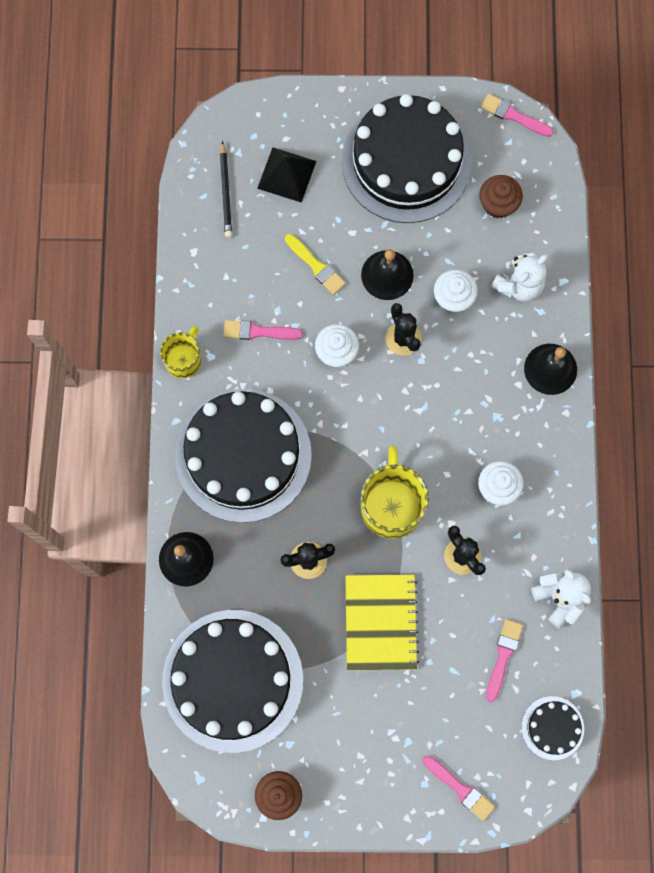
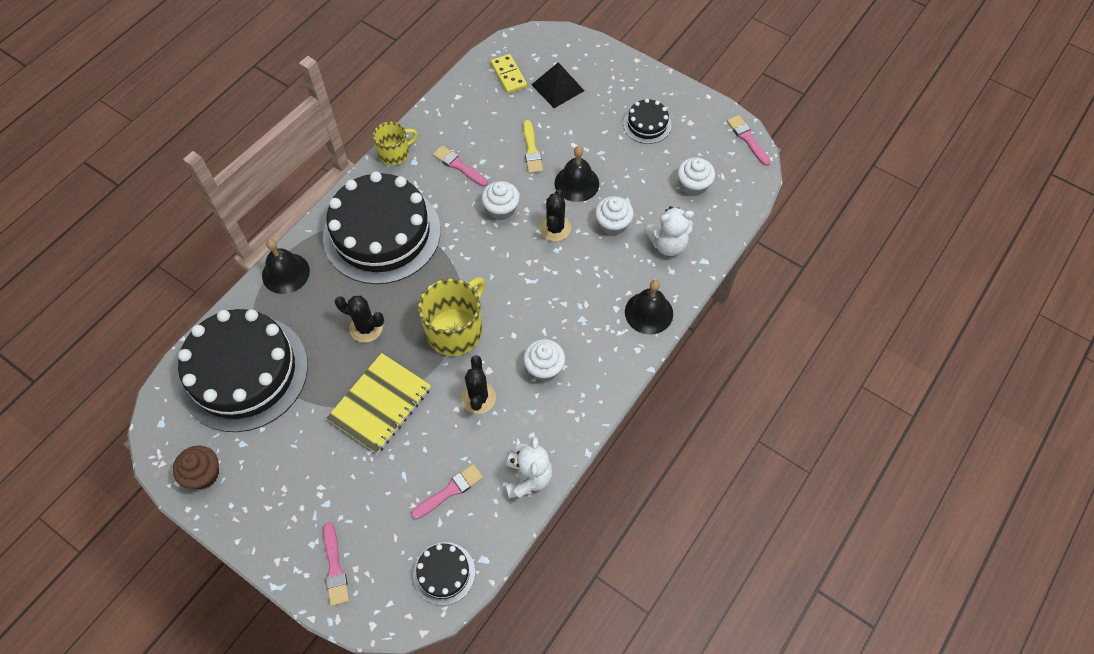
camera: 35 degrees right, 15 degrees down
(226, 192) = (508, 75): black pencil -> yellow domino
(406, 161) = (647, 124): black cake -> black cake, size x0.44
(498, 204) = (693, 185): brown cupcake -> white cupcake

